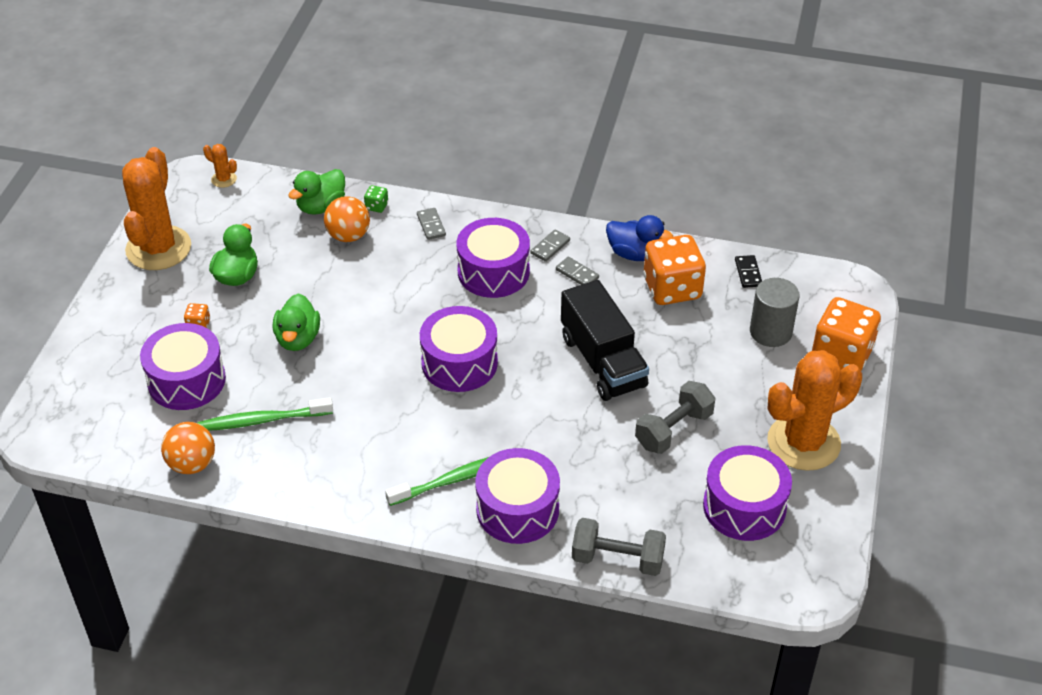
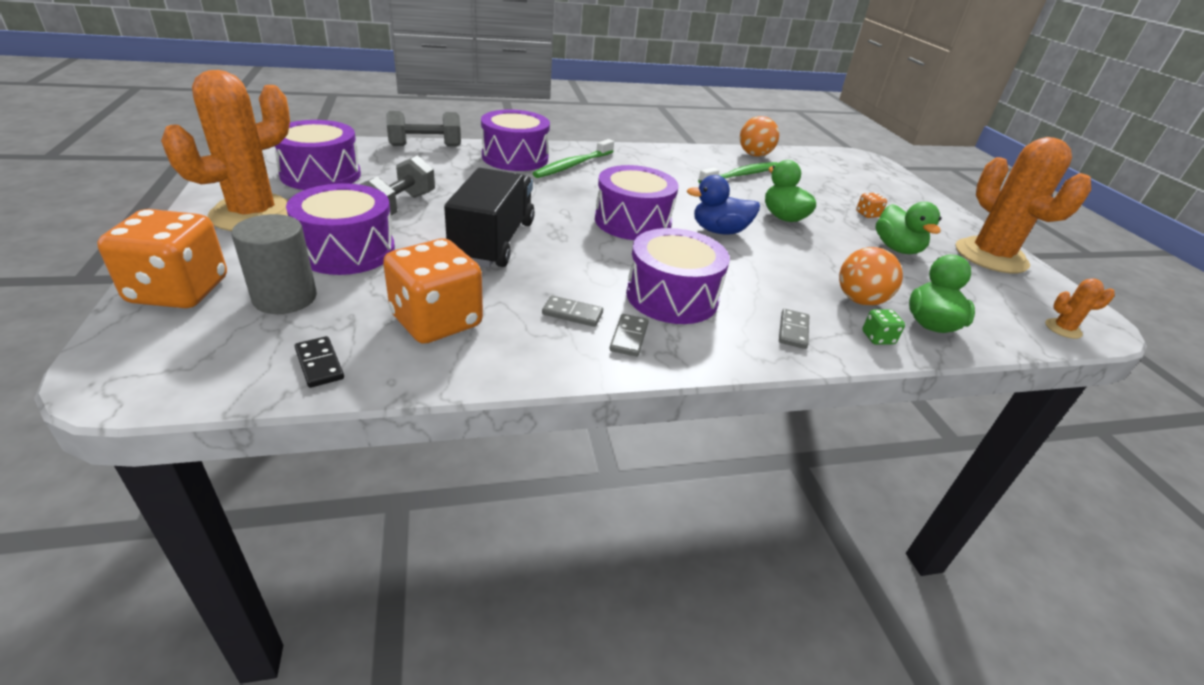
camera: 150 degrees right, 10 degrees down
(186, 380) = (821, 186): purple drum -> purple drum (347, 250)
(431, 225) = (793, 331): grey domino -> grey domino turned 60 degrees clockwise
(603, 362) = (493, 241): black truck -> black truck turned 60 degrees clockwise
(634, 254) = (508, 353): blue duck -> blue duck (719, 231)

